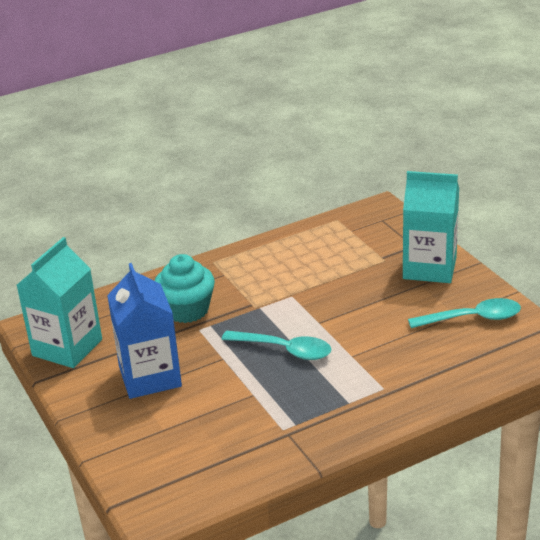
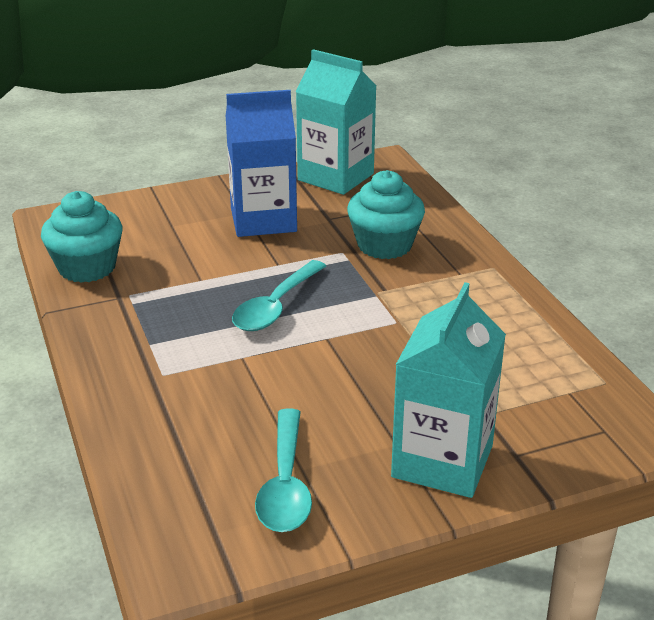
camera: 95 degrees right, 0 degrees up
(245, 464) = (87, 267): none -> turquoise cupcake

